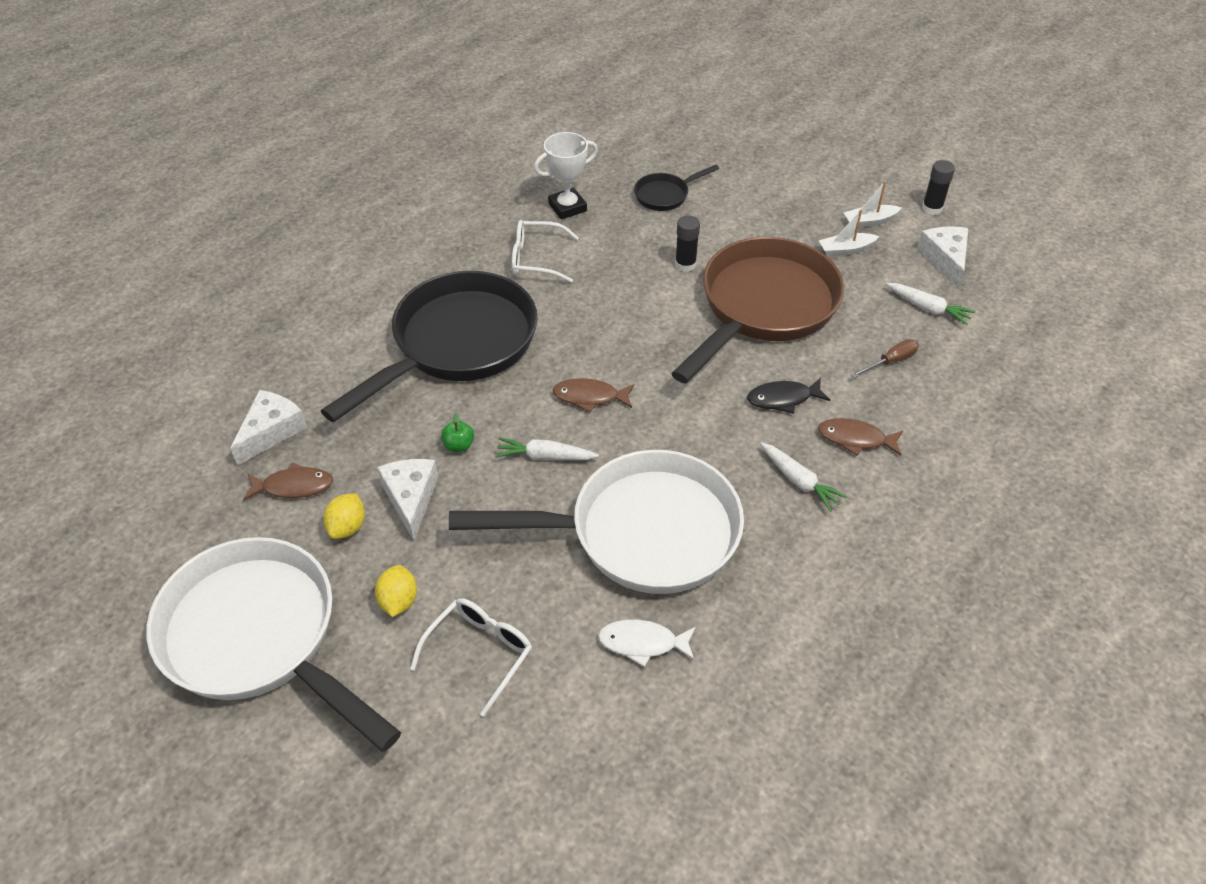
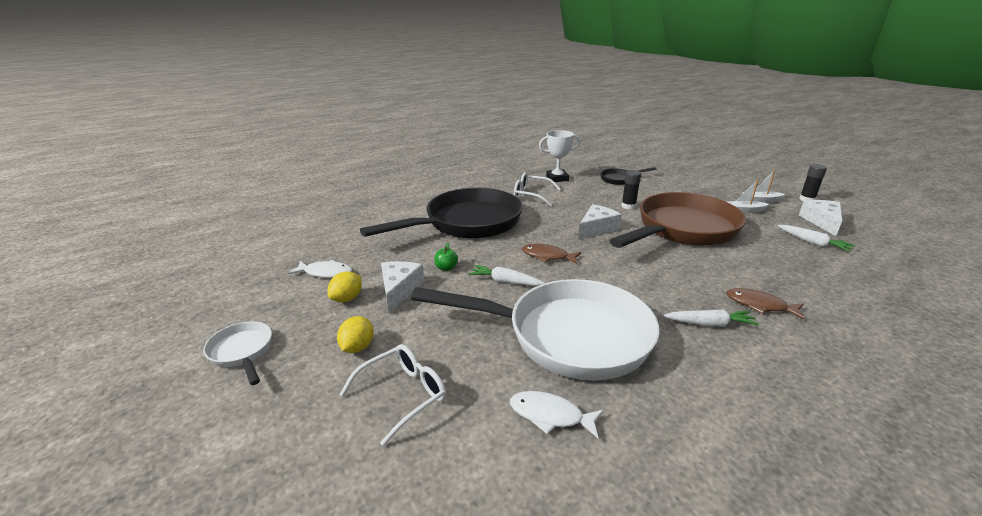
camera: 15 degrees right, 20 degrees down
(259, 638) = (242, 352): white pan -> white pan, size x0.43
(271, 431) = (330, 246): white cheese -> white cheese (596, 228)
(293, 486) = (325, 273): brown fish -> white fish
(783, 399) = (696, 275): black fish -> none
(799, 481) = (710, 324): white carrot -> white carrot turned 60 degrees counterclockwise
(891, 361) = (786, 266): brown screwdriver -> none

